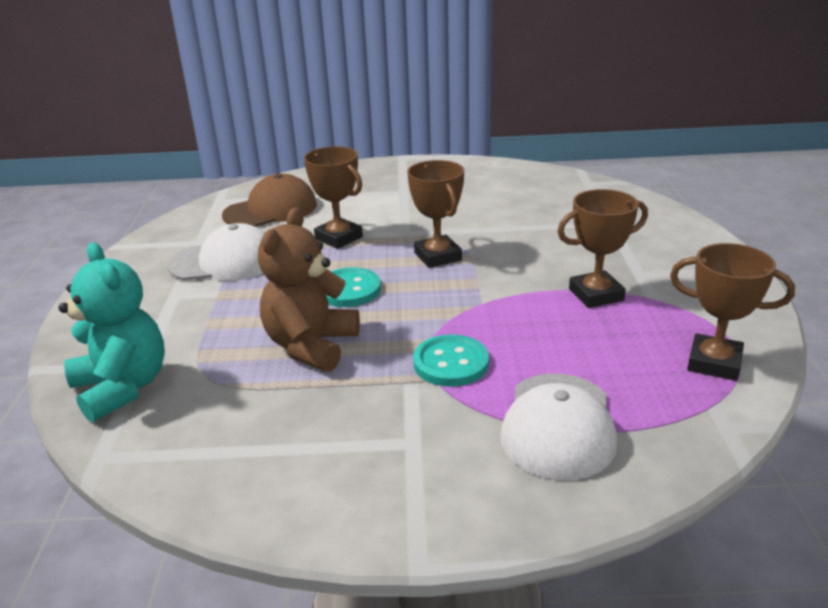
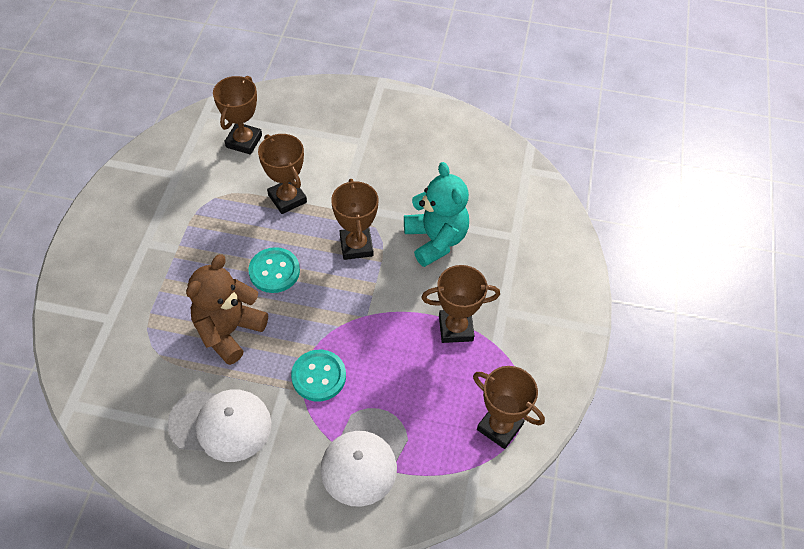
camera: 10 degrees right, 25 degrees up
(122, 388) = (93, 341): turquoise teddy bear -> turquoise teddy bear (436, 240)
(225, 262) = (191, 209): white cap -> white cap (221, 424)
(271, 210) = (244, 141): brown cap -> brown trophy

